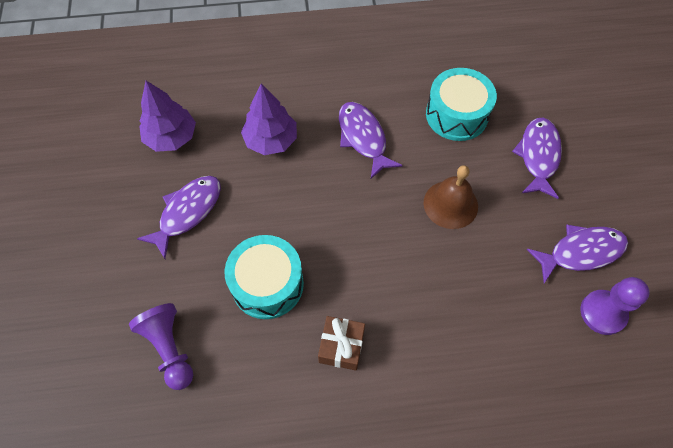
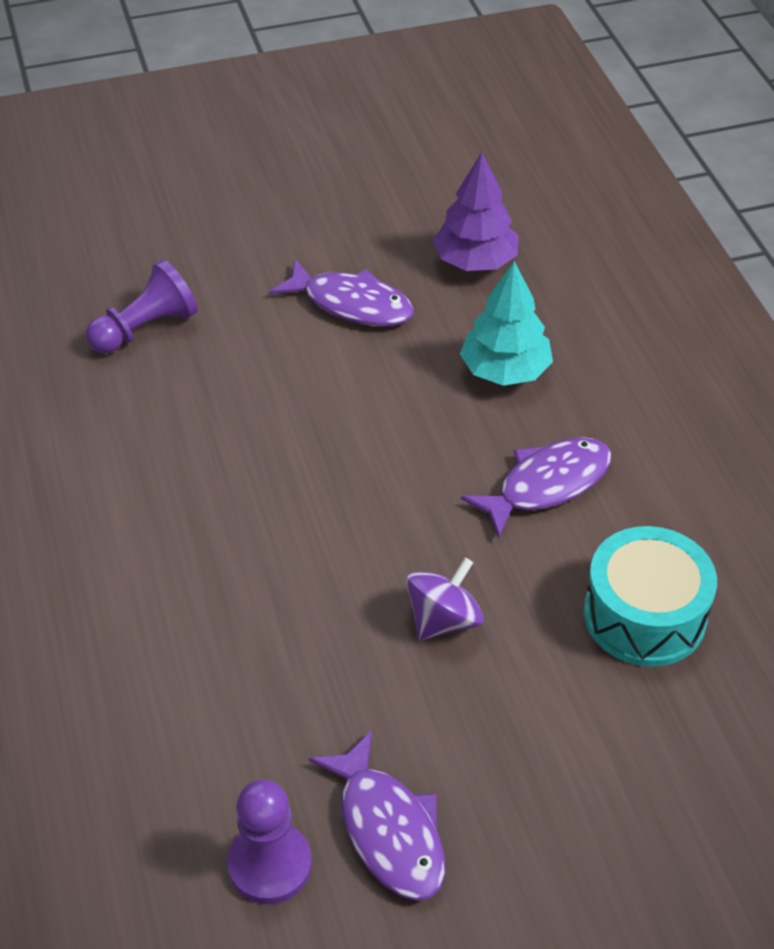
camera: 80 degrees right, 15 degrees down
(267, 284) = (253, 408): turquoise drum -> none
(271, 140) = (505, 371): purple tree -> turquoise tree
(341, 346) = (167, 504): brown gift -> none
(450, 204) = (443, 620): brown bell -> purple spinning top
(538, 156) = (590, 755): purple fish -> none

